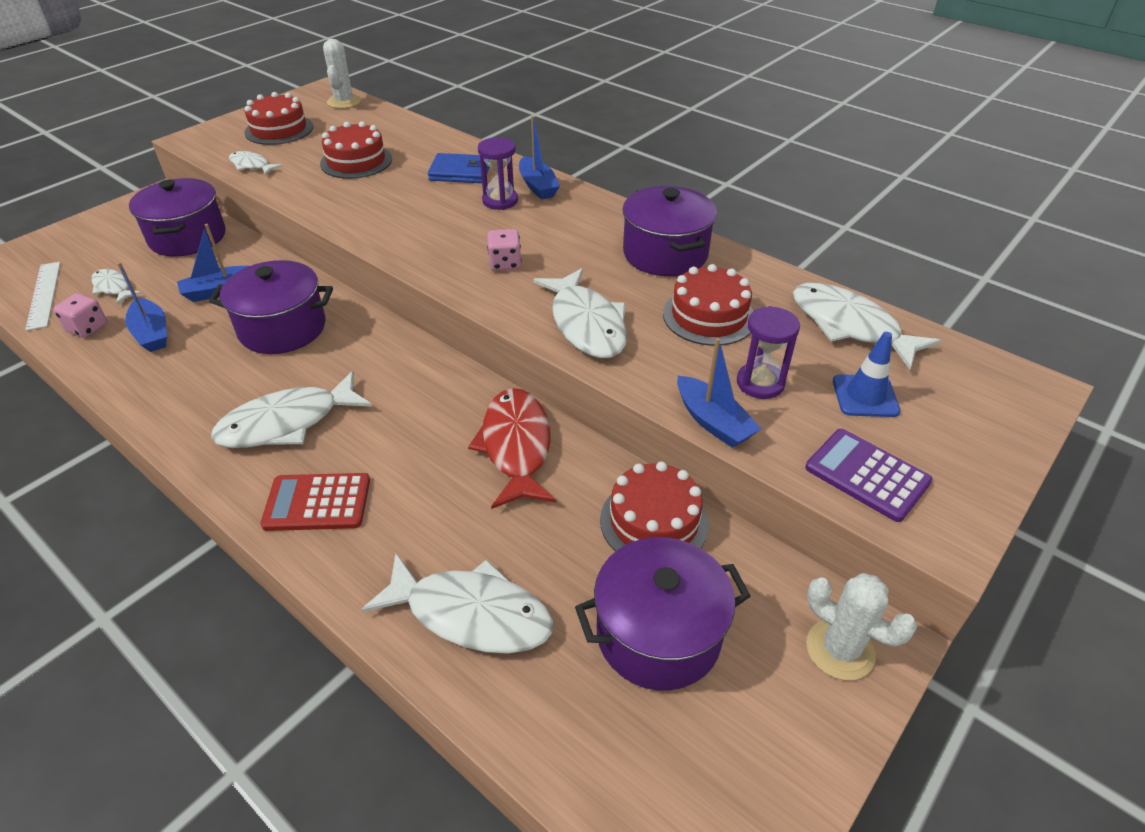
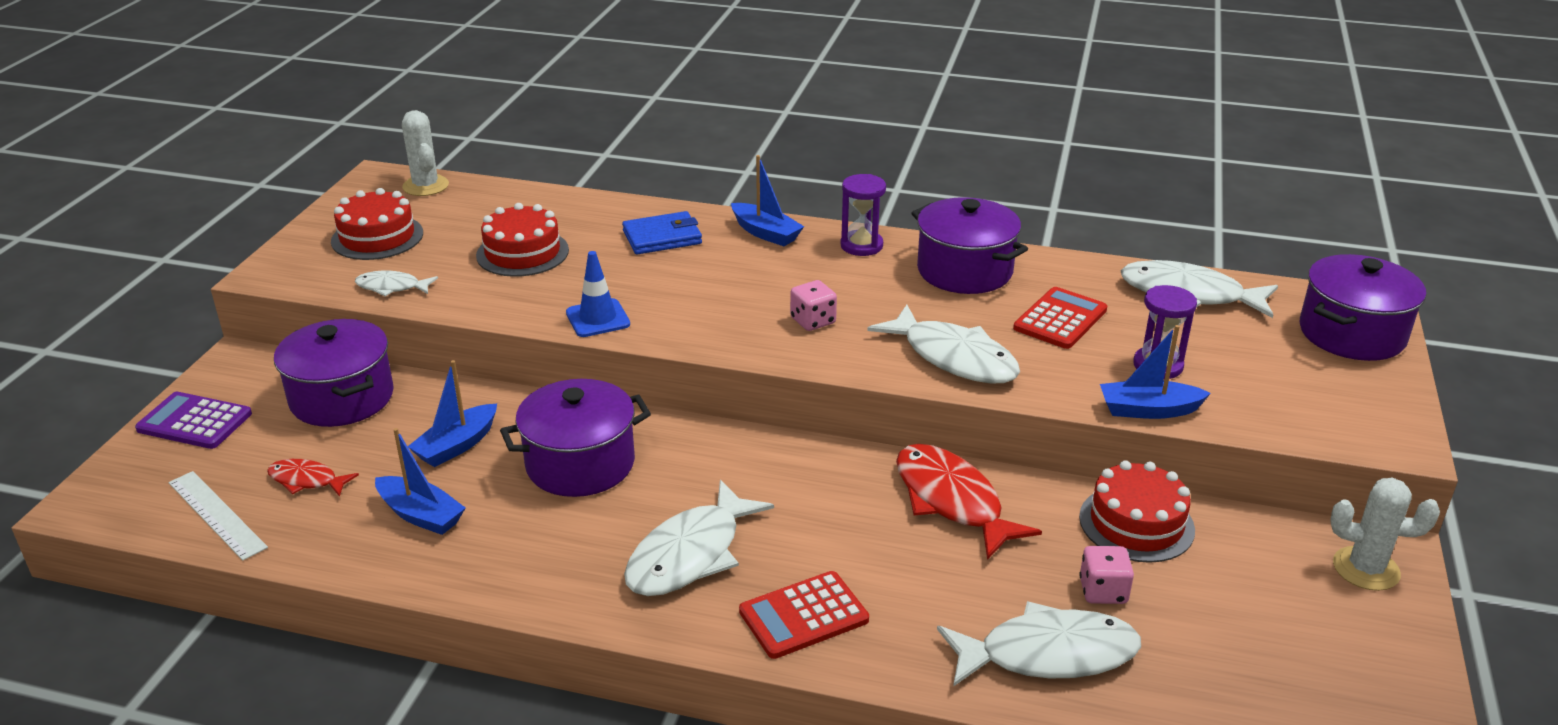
camera: 25 degrees left, 10 degrees down
(87, 328) = (326, 533): pink dice -> pink dice (1103, 591)
(113, 287) = (306, 480): white fish -> red fish
(500, 201) = (740, 258): purple hourglass -> purple hourglass (861, 246)
(658, 634) = (1219, 610): purple pot -> purple pot (1351, 334)
(709, 316) = (1060, 319): red cake -> red calculator
(713, 422) = (1148, 410): blue boat -> blue boat turned 150 degrees clockwise
(865, 396) = (1251, 351): blue traffic cone -> blue traffic cone (598, 318)
(867, 475) = (1306, 414): purple calculator -> purple calculator (194, 422)

